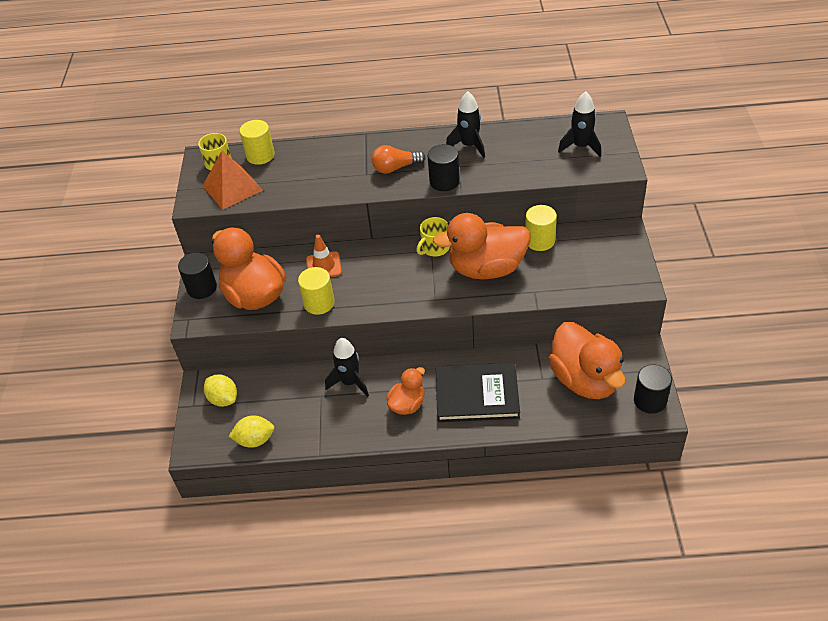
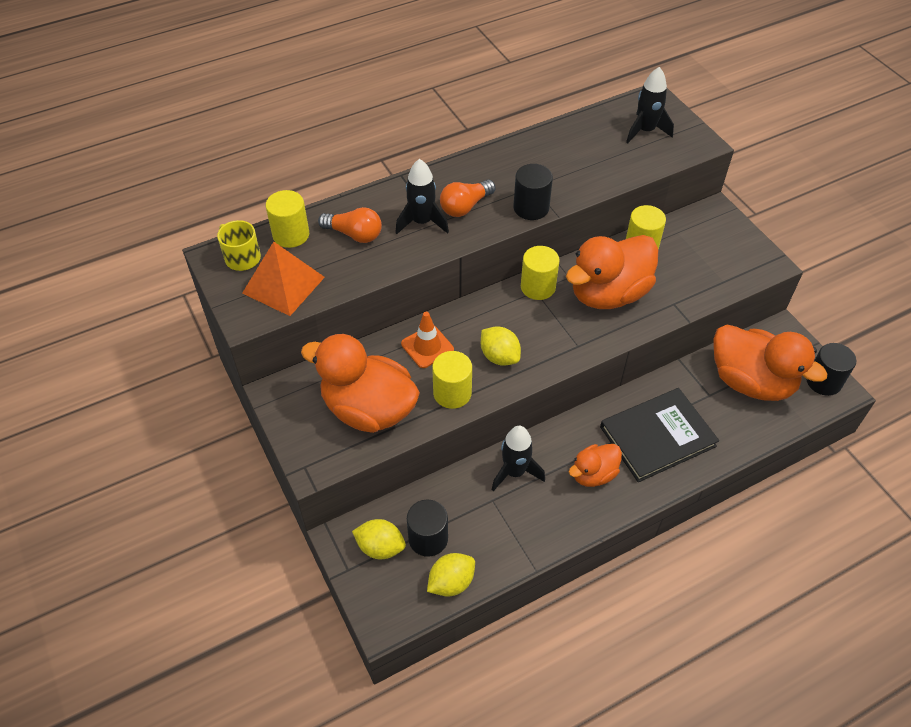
camera: 30 degrees left, 5 degrees up
(202, 288) = (295, 421): black cylinder -> black cylinder (428, 538)
(303, 167) = (354, 234): none -> orange light bulb
(370, 289) = (499, 356): none -> yellow lemon
(407, 404) = (593, 474): orange duck -> orange duck turned 135 degrees counterclockwise
(435, 248) = (538, 287): yellow mug -> yellow cylinder
(469, 145) = (528, 159): black rocket -> black rocket (422, 222)

